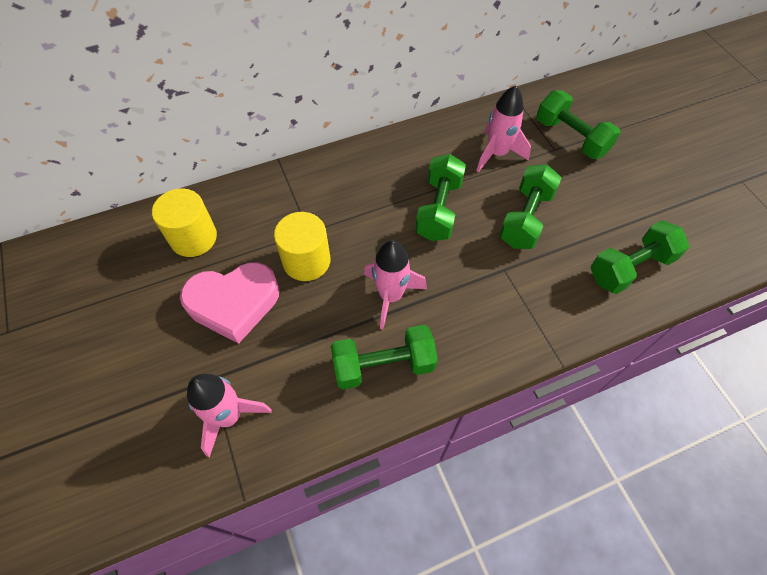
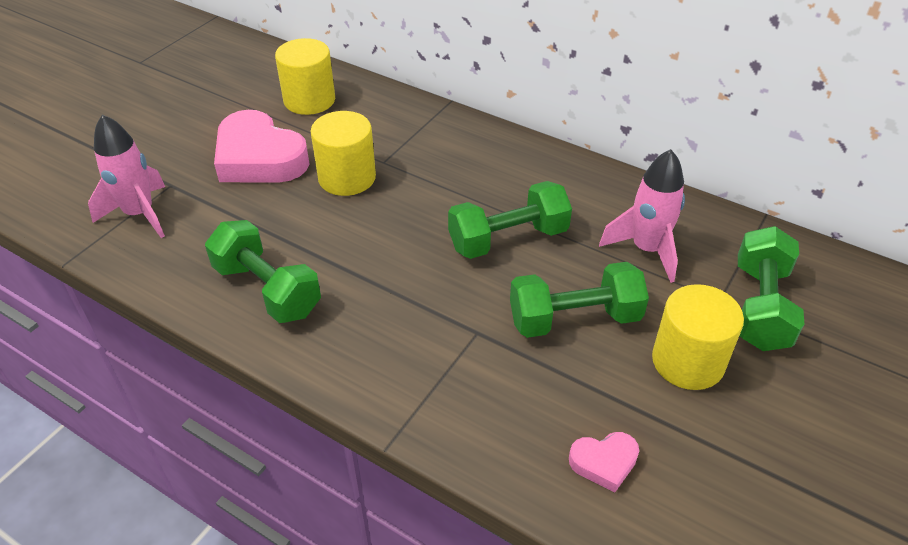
camera: 55 degrees right, 15 degrees down
(391, 296) = (356, 255): pink rocket -> none
(587, 190) = (688, 361): none -> yellow cylinder
(630, 268) = (604, 462): green dumbbell -> pink heart

